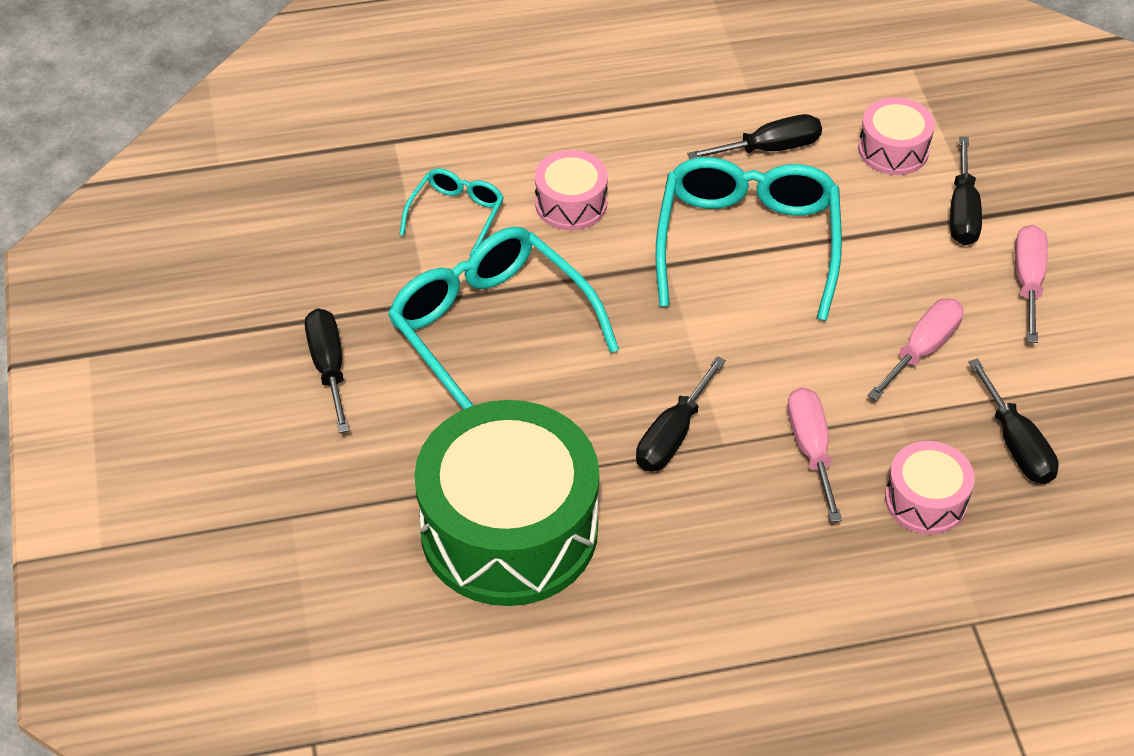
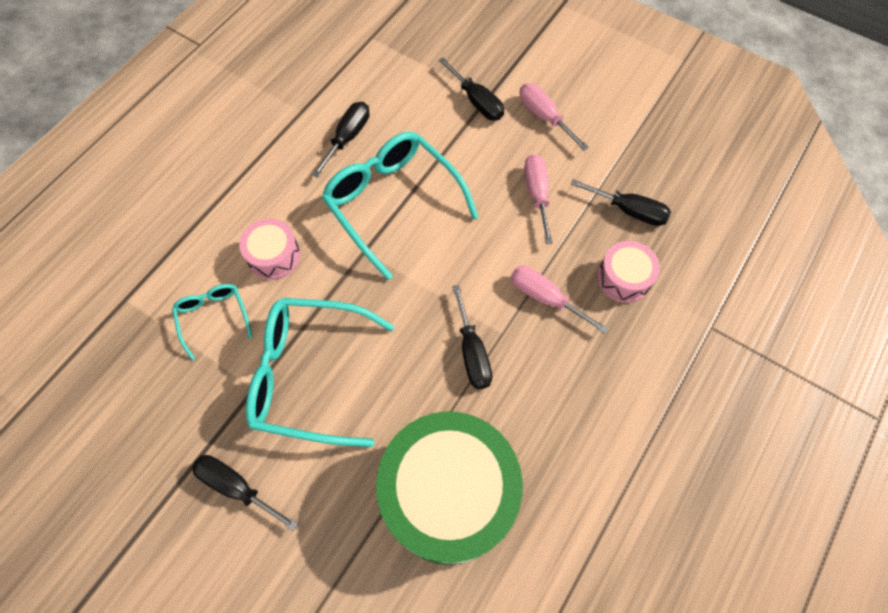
camera: 45 degrees left, 15 degrees up
(893, 150) = (409, 91): pink drum -> none

